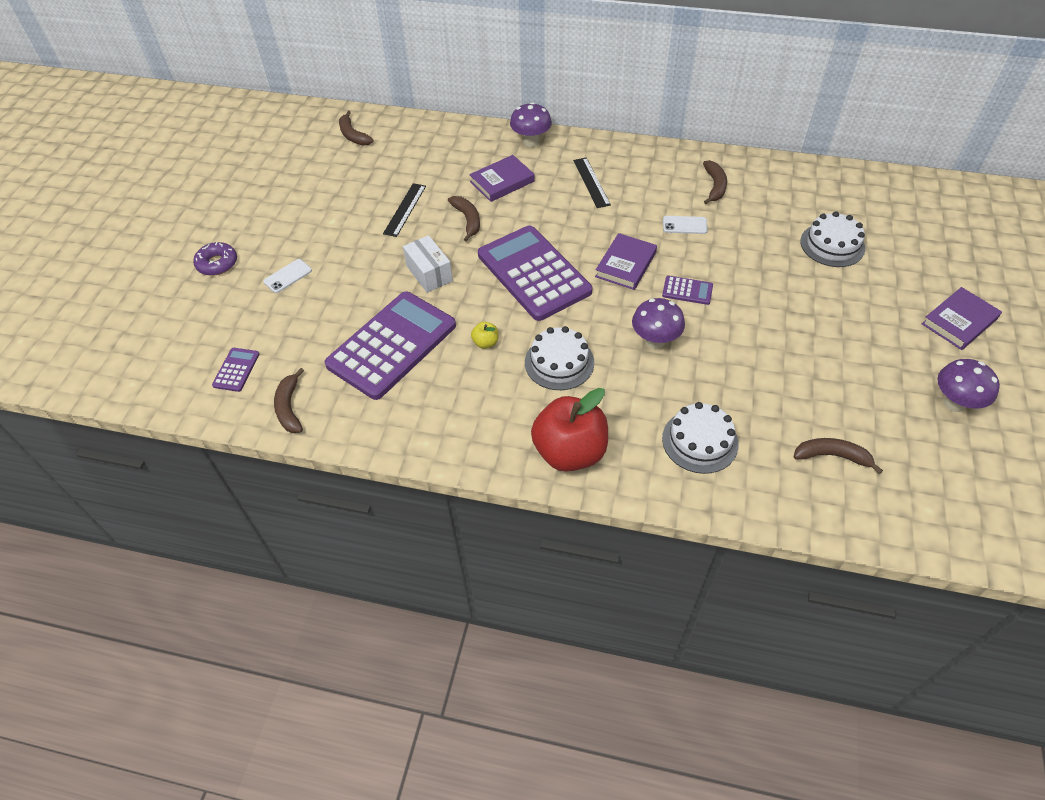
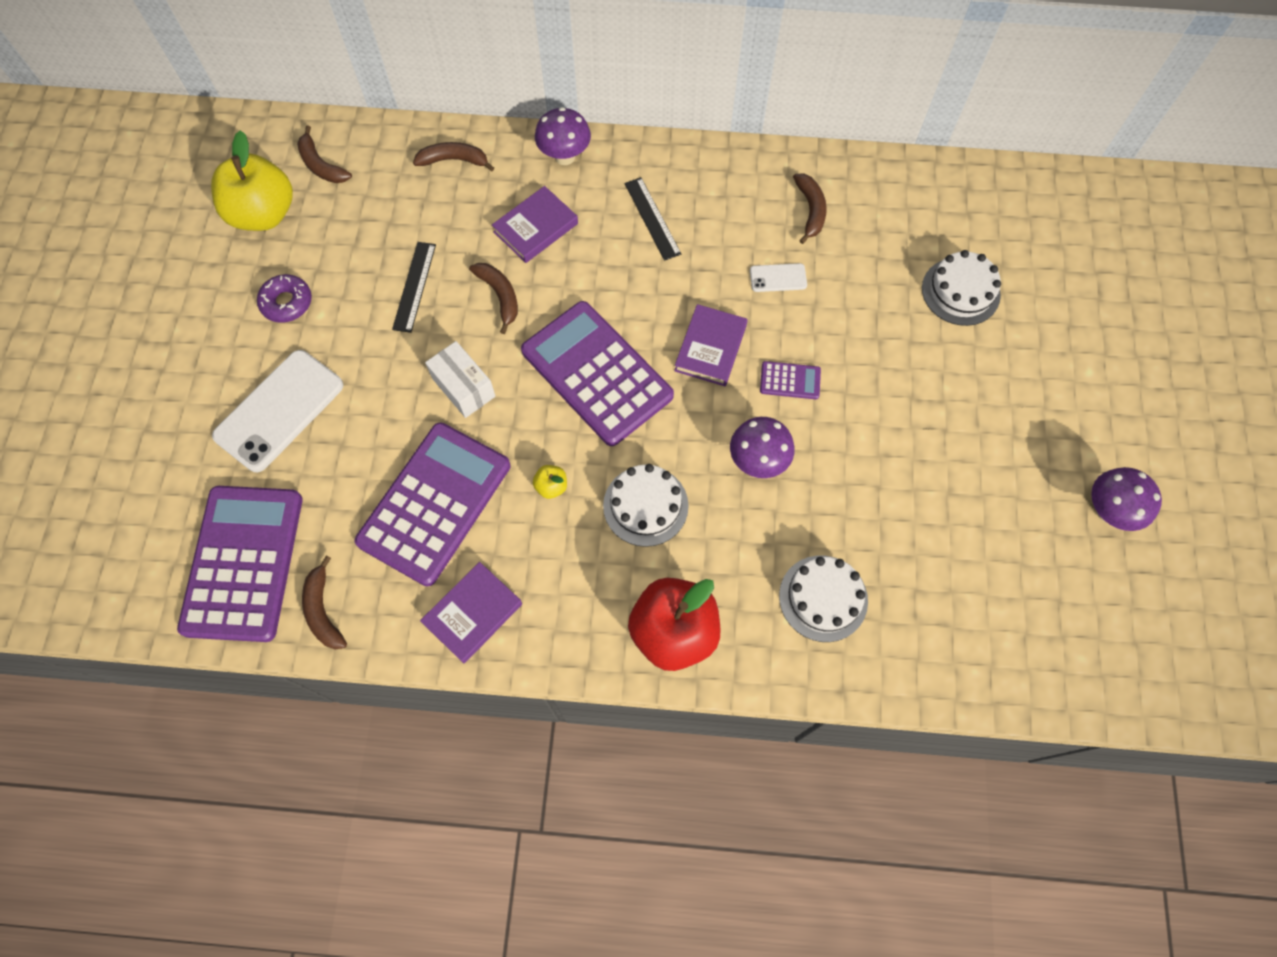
camera: 10 degrees left, 15 degrees up
(217, 263) = (180, 400): purple donut -> purple donut (287, 303)
(236, 370) = (243, 563): purple calculator -> purple calculator, size x2.45
(288, 276) = (279, 411): white phone -> white phone, size x2.16
(305, 160) = (264, 214): none -> yellow apple
(832, 456) = (974, 600): brown banana -> brown banana (454, 160)
(959, 321) = (1112, 393): purple book -> purple book (473, 614)

